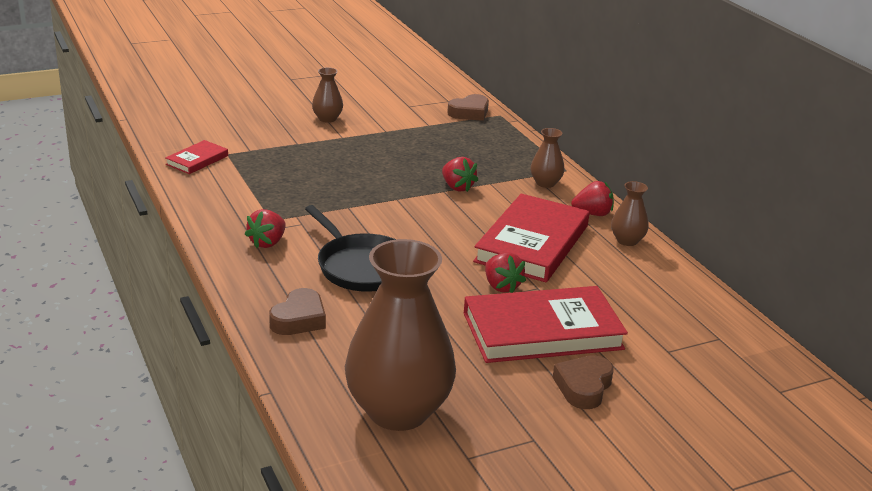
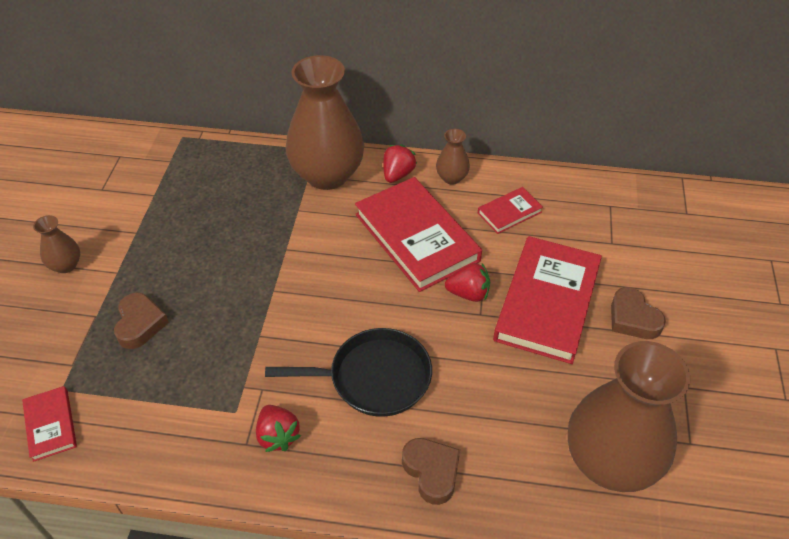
camera: 55 degrees left, 20 degrees up
(457, 187) = (287, 236): red strawberry -> none
(469, 112) = (158, 154): brown heart -> brown heart (140, 324)
(545, 183) = (327, 175): brown vase -> brown vase, size x2.28
(626, 282) = (509, 212): none -> red book

